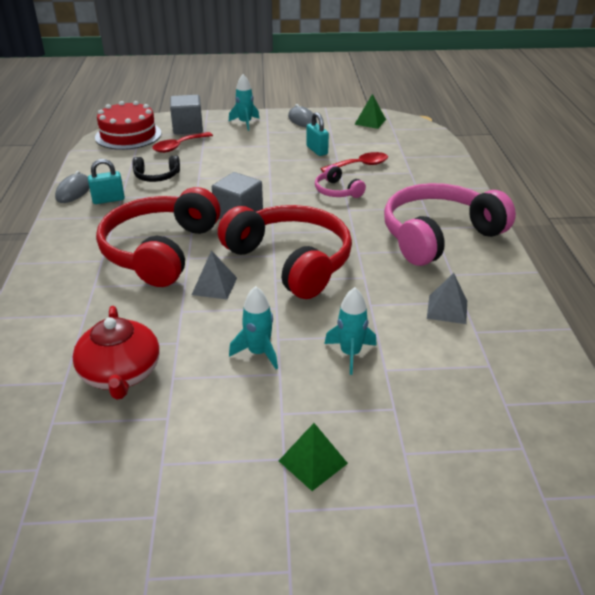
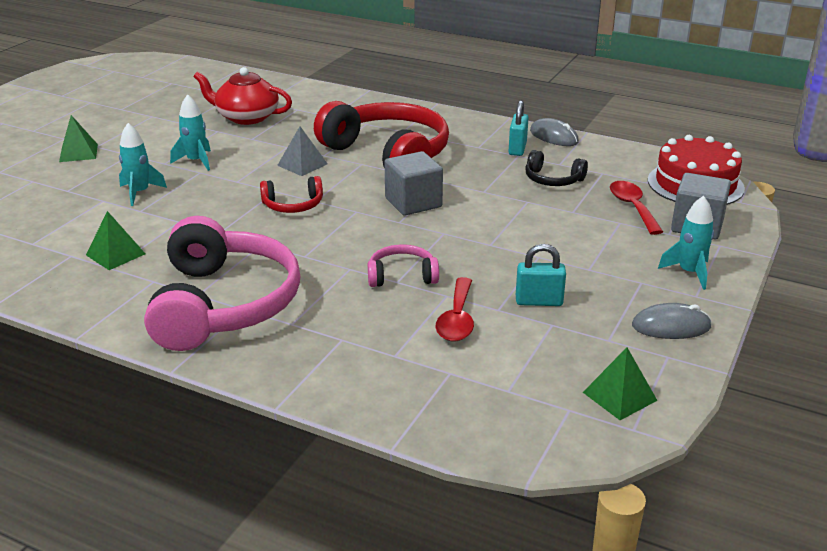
camera: 120 degrees right, 5 degrees down
(156, 176) = (552, 179): black headphones -> black headphones turned 90 degrees counterclockwise
(290, 261) = (293, 205): red headphones -> red headphones, size x0.45
(447, 309) = (115, 254): grey pyramid -> green pyramid

